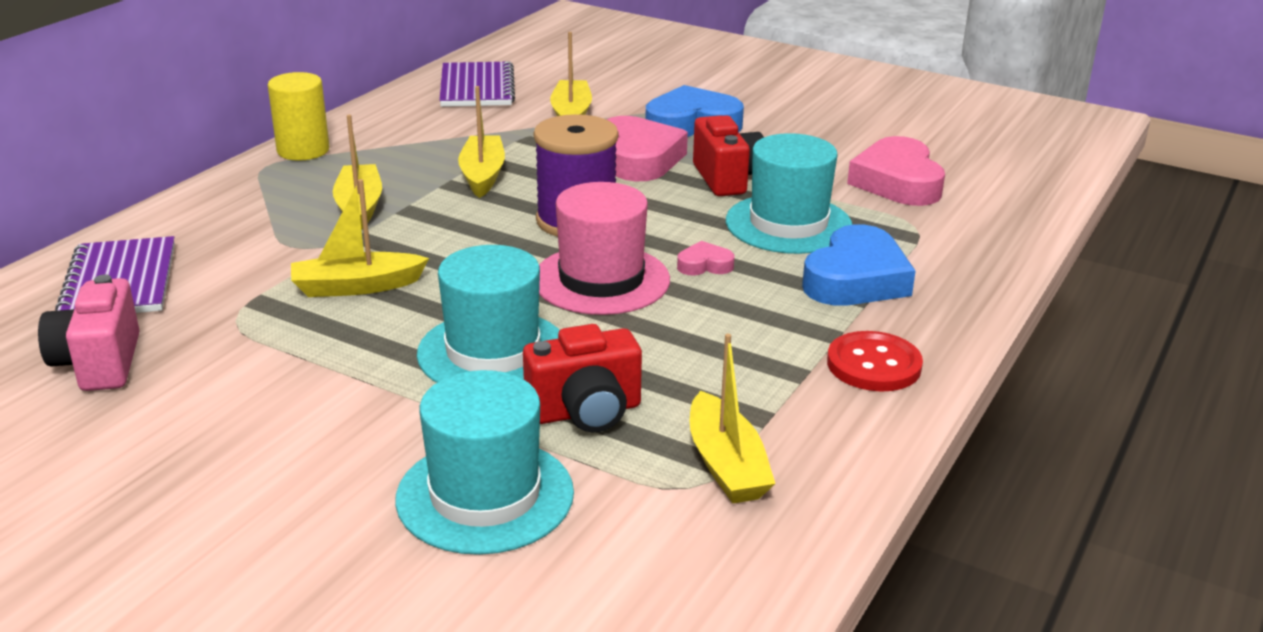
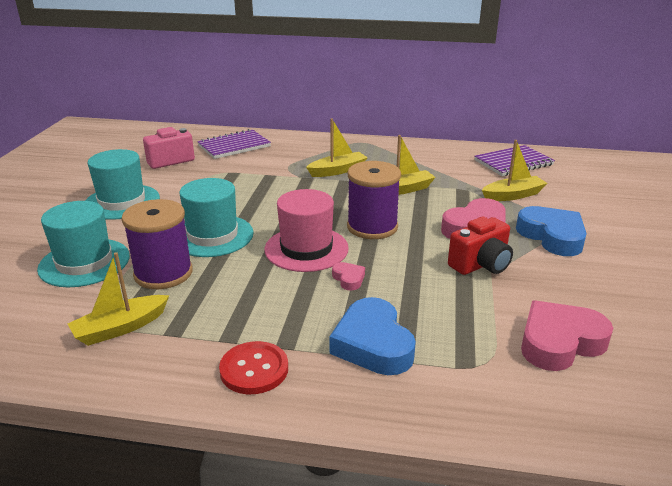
camera: 70 degrees right, 0 degrees up
(303, 150) = (385, 145): yellow cylinder -> none
(356, 287) = (258, 189): yellow boat -> none
(586, 412) = (163, 273): red camera -> purple spool
(788, 224) = (434, 301): turquoise hat -> turquoise hat (122, 202)
(856, 279) = (373, 344): blue heart -> blue heart turned 60 degrees clockwise

